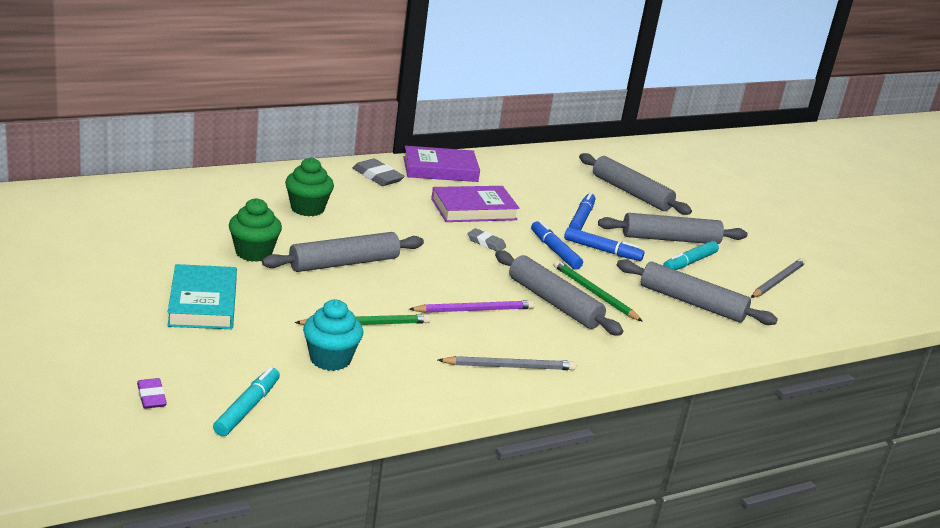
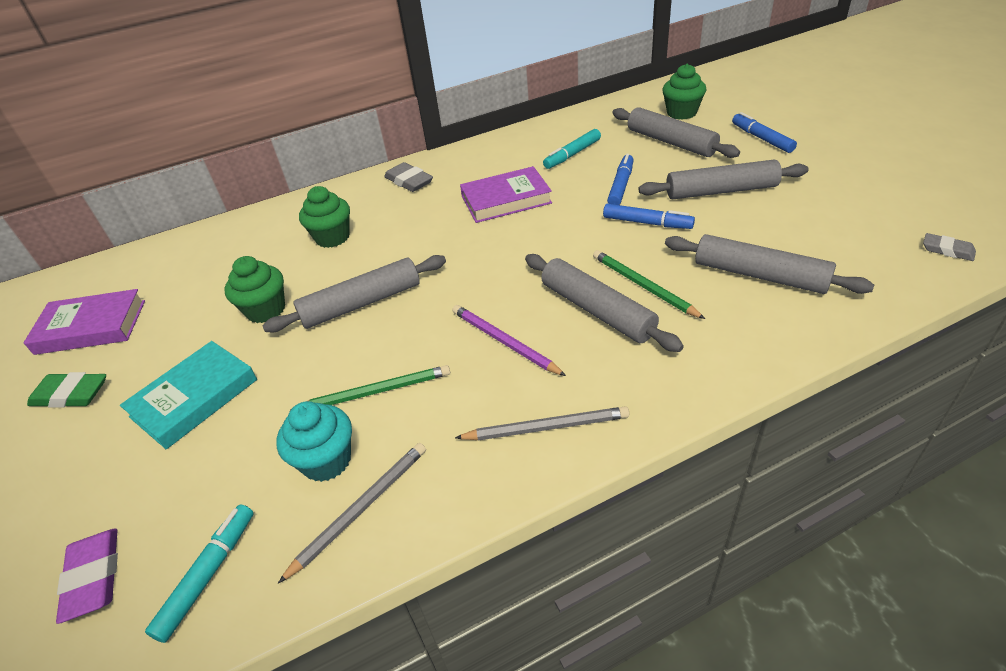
camera: 10 degrees right, 15 degrees up
(83, 282) = (71, 394): none -> green eraser
(151, 397) = (94, 577): purple eraser -> purple eraser, size x1.55
(203, 303) = (194, 398): turquoise book -> turquoise book turned 45 degrees clockwise
(440, 169) = (473, 158): purple book -> purple book (91, 327)
(474, 310) = (504, 342): purple pencil -> purple pencil turned 120 degrees counterclockwise
(486, 243) = (518, 241): grey eraser -> grey eraser (947, 250)
(555, 251) = (594, 235): blue marker -> blue marker (761, 138)
(644, 171) = (681, 113): none -> green cupcake
(689, 262) = (747, 218): turquoise marker -> turquoise marker (572, 154)
(777, 281) = (854, 221): grey pencil -> grey pencil (360, 509)

